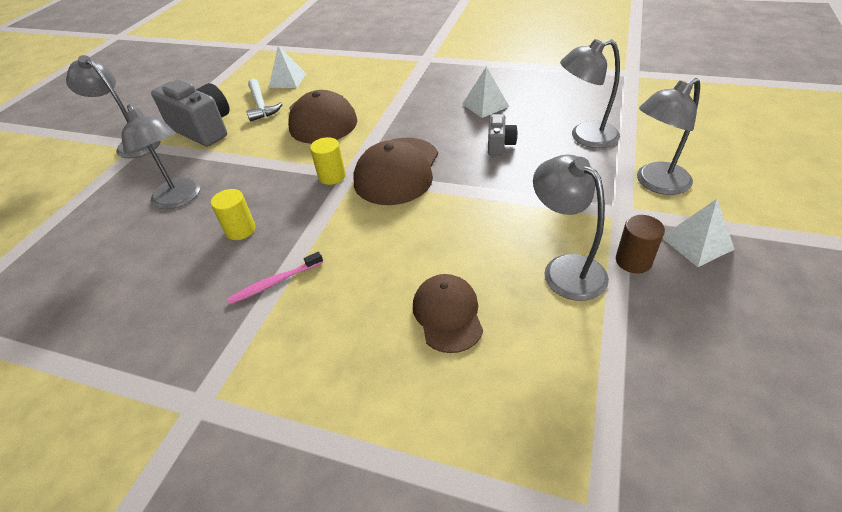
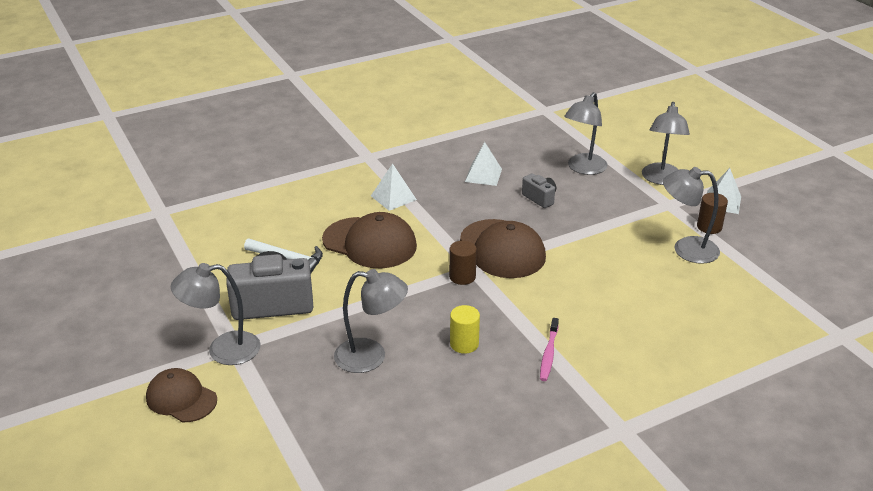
camera: 50 degrees left, 10 degrees down
(287, 80) = (269, 228): white pyramid -> white pyramid (393, 197)
(332, 176) = (462, 277): yellow cylinder -> brown cylinder
(447, 314) = (668, 305): brown cap -> brown cap (181, 398)

